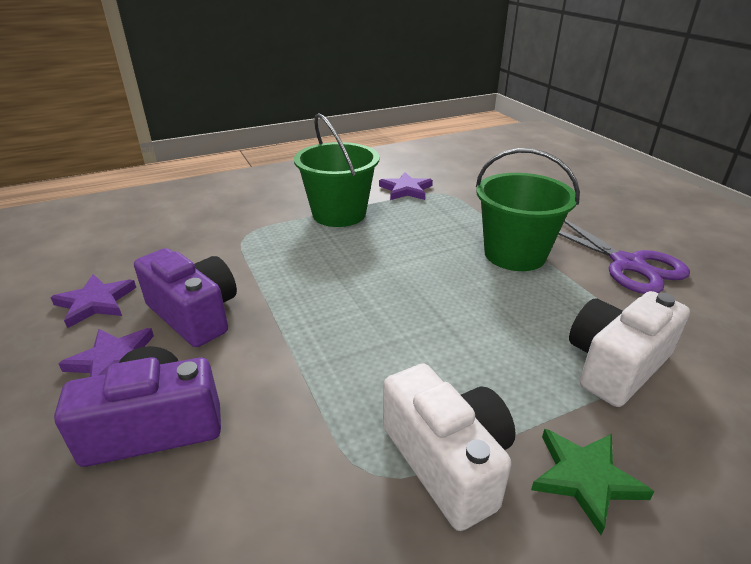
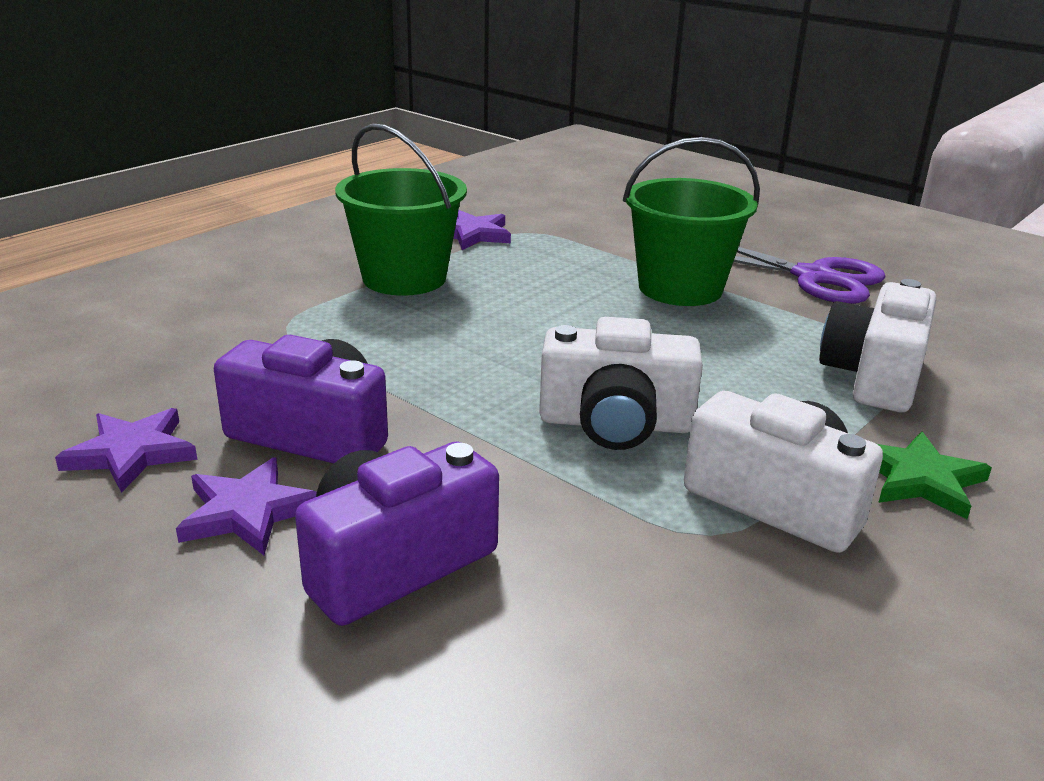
camera: 25 degrees left, 5 degrees down
(381, 356) = (615, 423): none -> white camera

